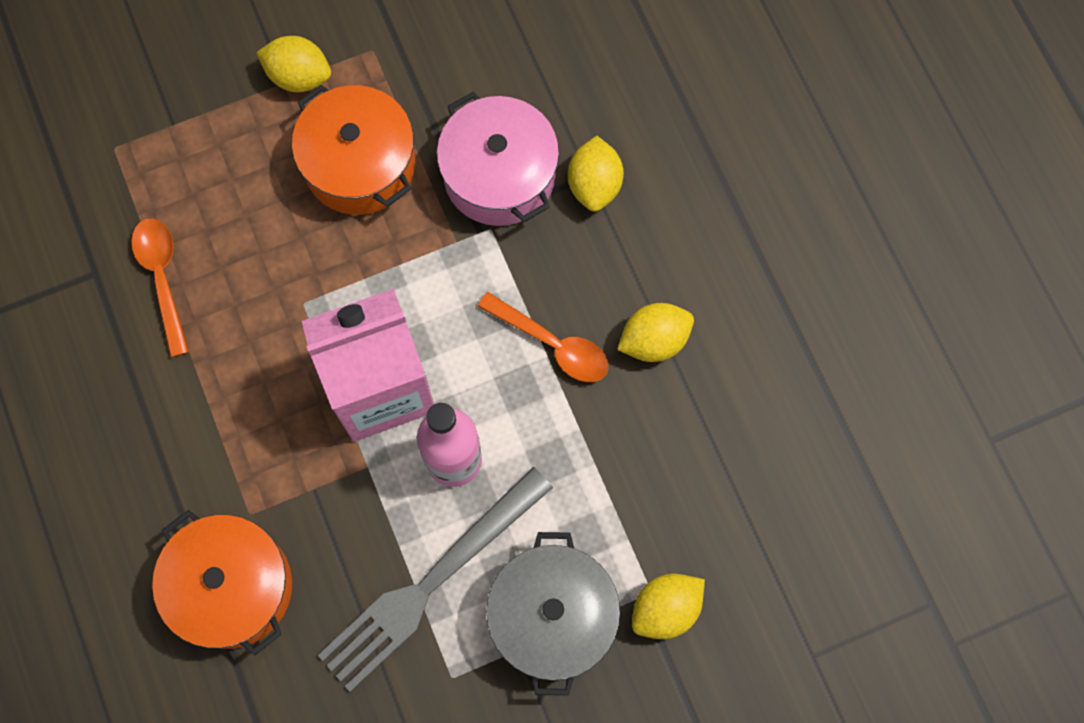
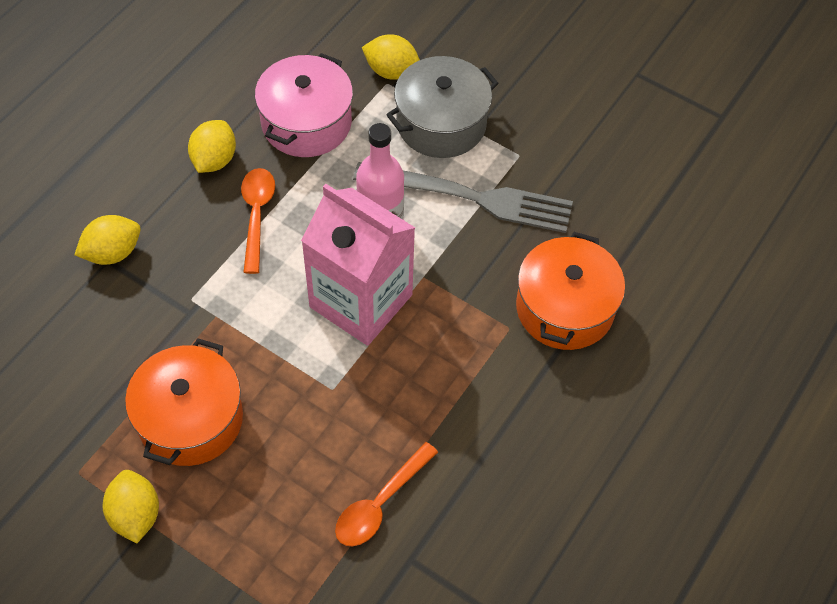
camera: 125 degrees left, 15 degrees down
(499, 175) = (141, 317): pink pot -> pink pot (306, 122)
(654, 340) = (214, 160): yellow lemon -> yellow lemon turned 75 degrees clockwise

